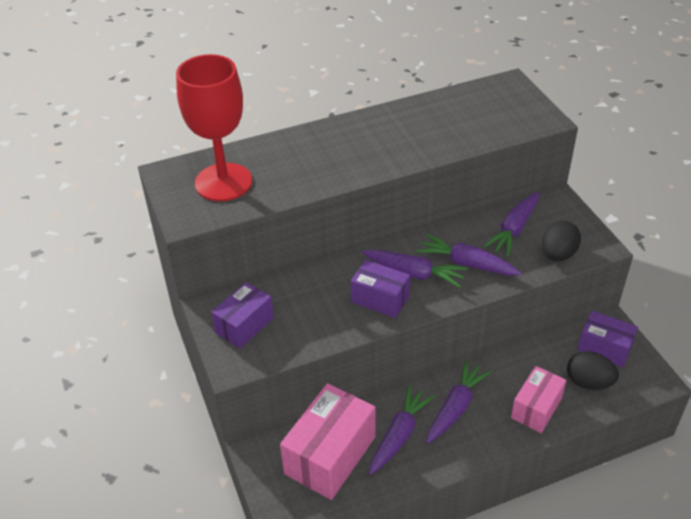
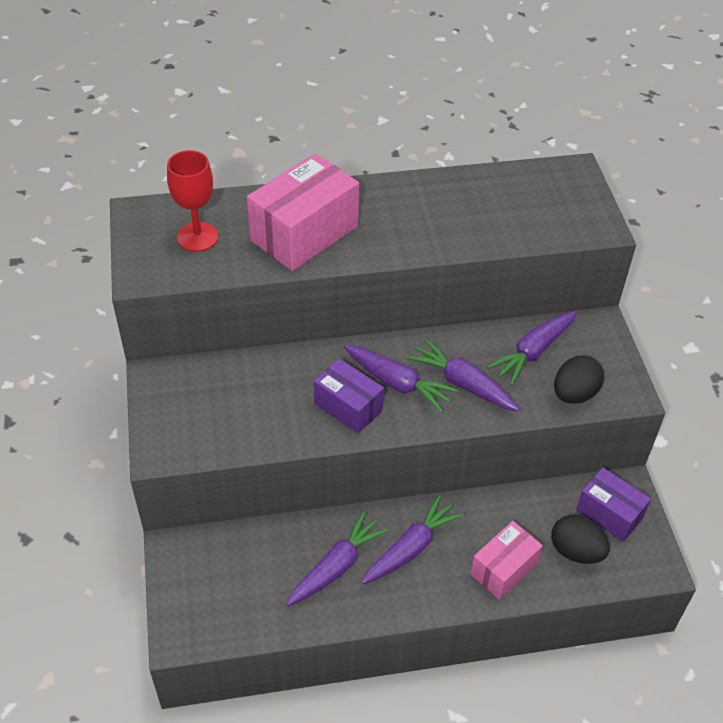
camera: 10 degrees right, 5 degrees up
(223, 182) = (197, 237): red goblet -> red goblet, size x0.62
(244, 325) = (187, 407): purple box -> none
(330, 455) = (253, 572): pink box -> pink box (304, 233)

